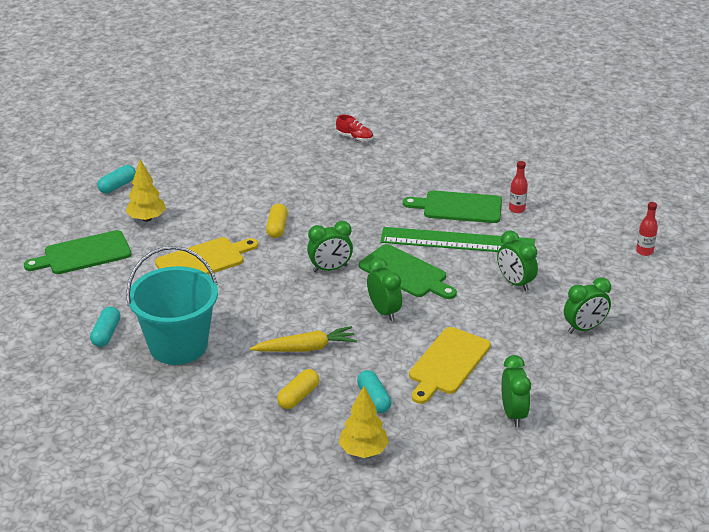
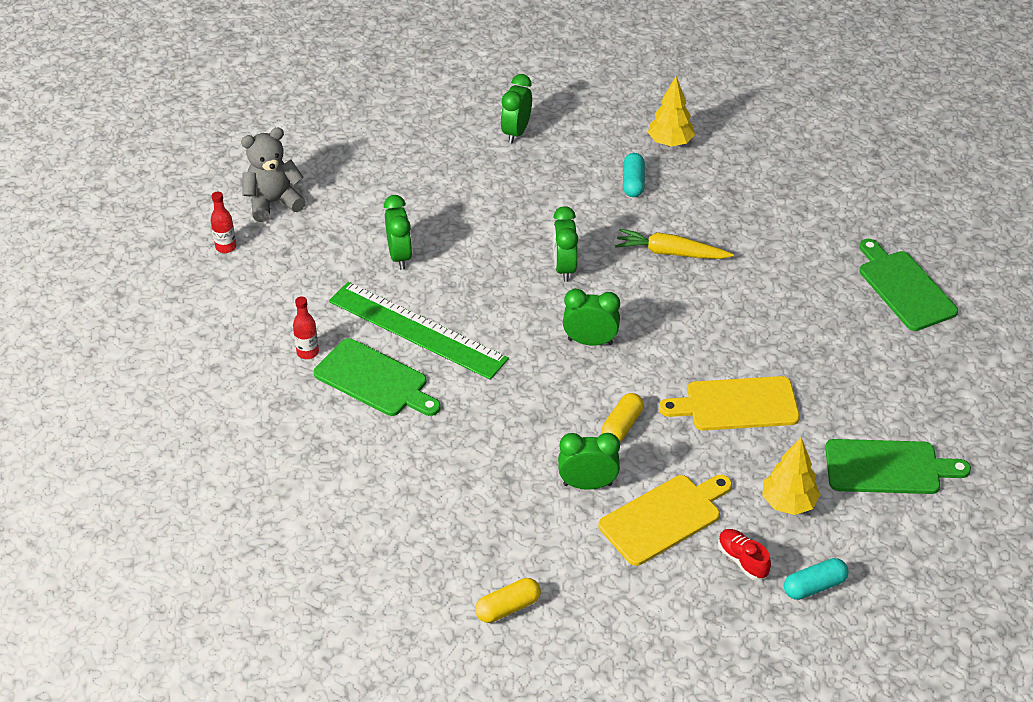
camera: 155 degrees left, 10 degrees up
(106, 334) = (881, 338): turquoise capsule -> none
(178, 345) = (804, 298): turquoise bucket -> none
(298, 396) = (703, 207): yellow capsule -> yellow capsule (508, 608)
(354, 138) = (417, 565): red shoe -> red shoe (742, 560)
(406, 273) = (508, 307): green cutting board -> green cutting board (904, 288)
(448, 363) = (539, 193): yellow cutting board -> yellow cutting board (664, 517)
(584, 328) = (378, 186): green clock -> green clock (587, 484)
(648, 291) = (273, 202): none -> grey teddy bear

